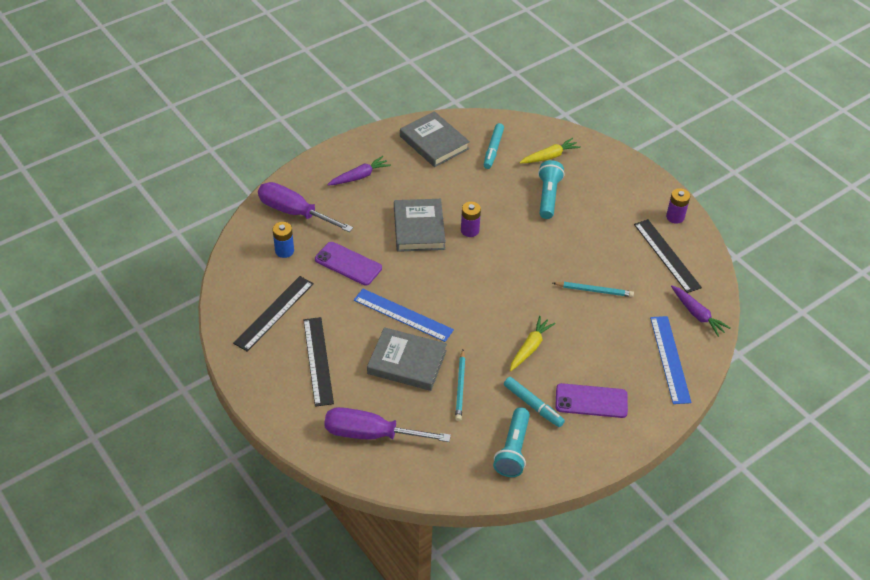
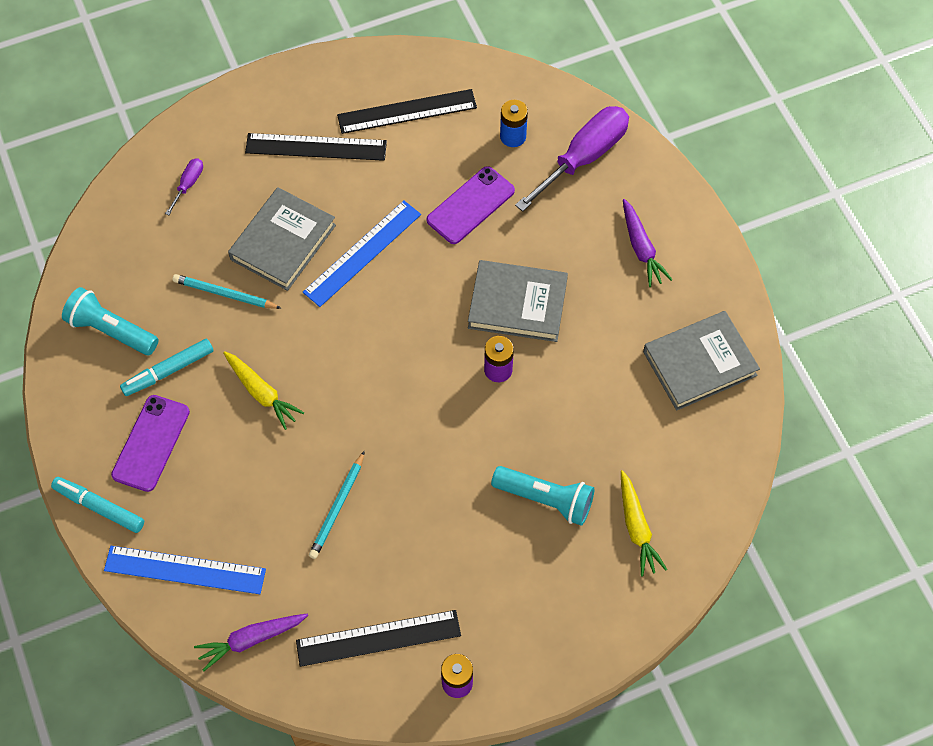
camera: 105 degrees right, 15 degrees up
(274, 313) = (407, 111): black ruler -> black ruler turned 60 degrees counterclockwise
(371, 434) = (188, 184): purple screwdriver -> purple screwdriver, size x0.44
(493, 149) = (668, 446): turquoise marker -> turquoise marker (99, 507)

